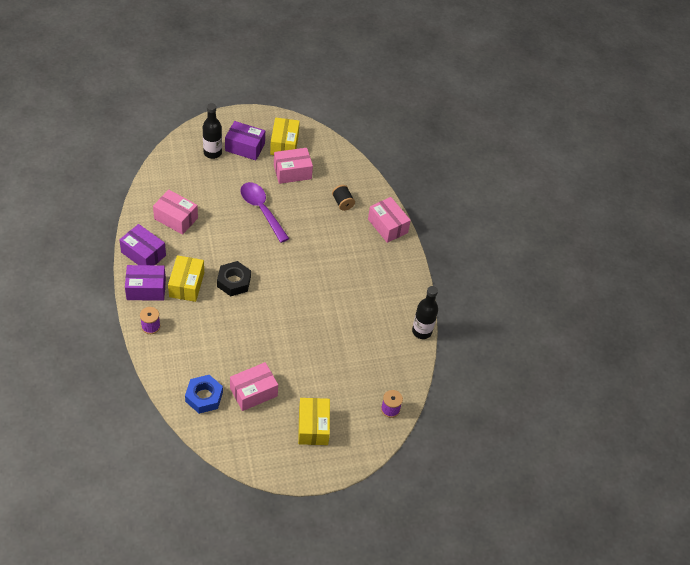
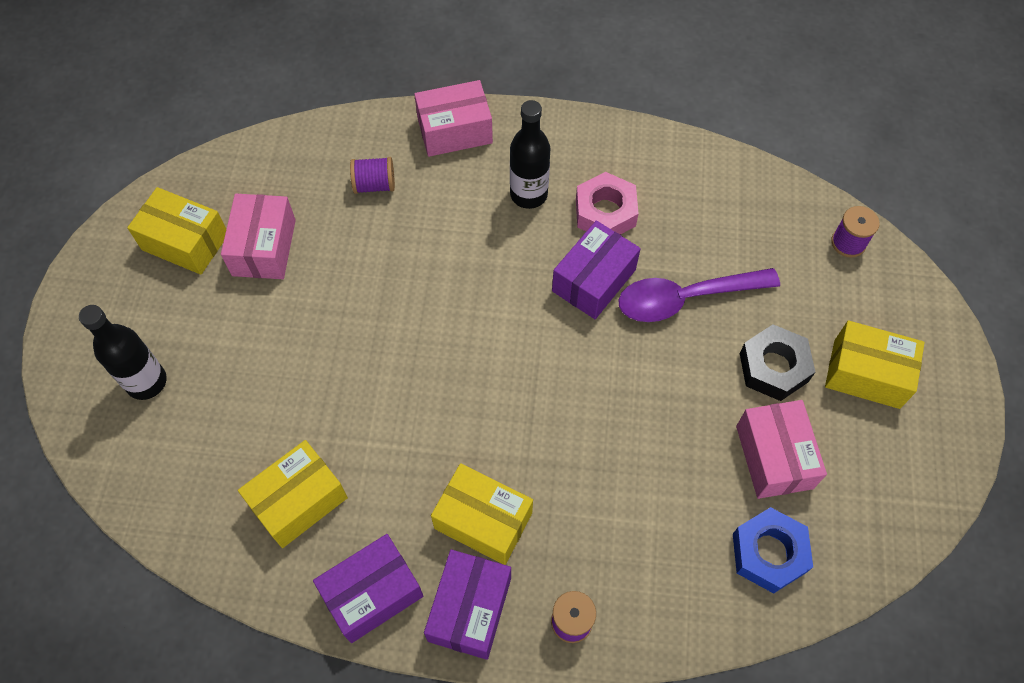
camera: 65 degrees left, 10 degrees up
(176, 218) = (298, 501): pink box -> yellow box
(234, 282) = (503, 426): black nut -> black nut (773, 367)
(245, 147) = (160, 316): purple box -> purple box (594, 280)
(261, 210) = (339, 328): purple spoon -> purple spoon (685, 298)
(342, 203) = (374, 185): black spool -> purple spool
(365, 298) = (605, 212): none -> pink nut
(422, 331) = (698, 149): black bottle -> black bottle (528, 194)

